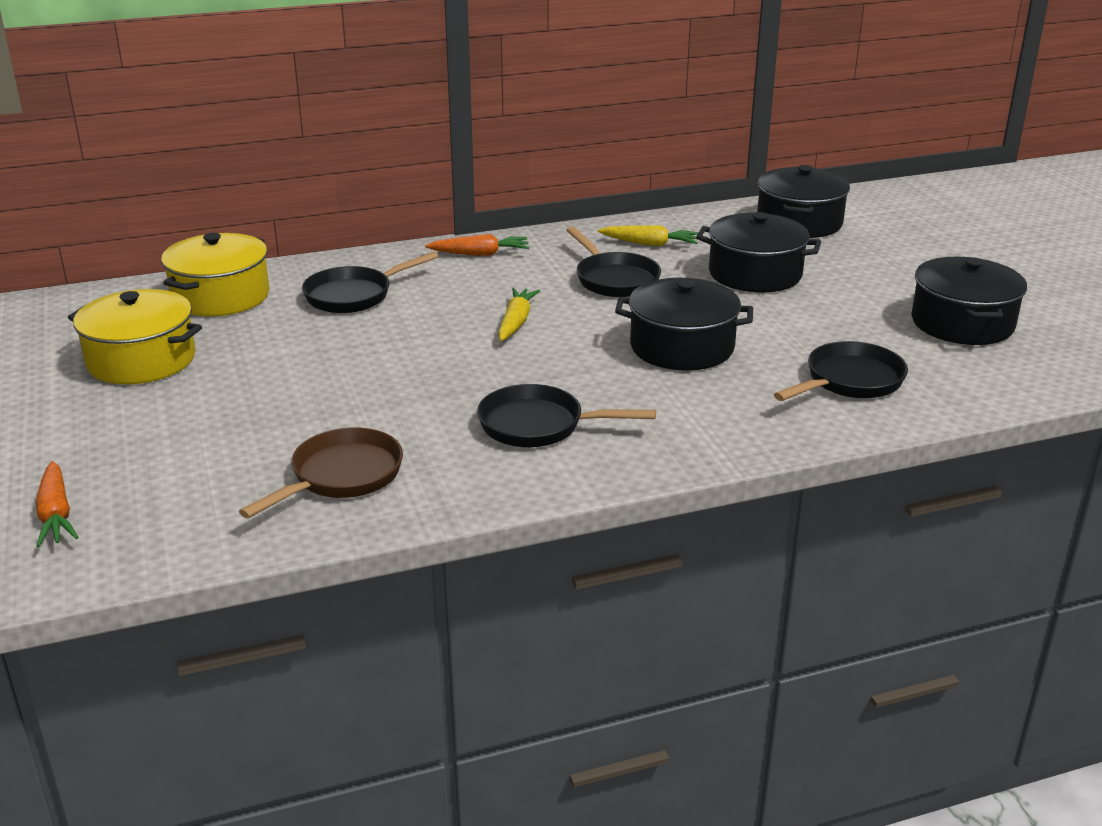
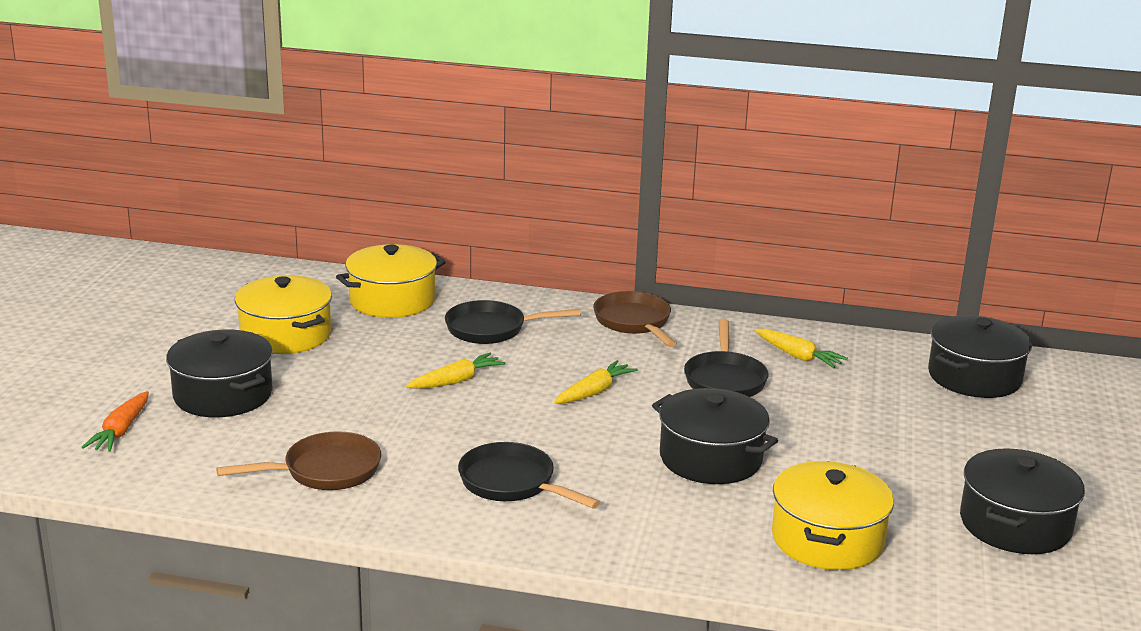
camera: 30 degrees right, 5 degrees down
(374, 351) = (456, 381): none -> yellow carrot
(480, 254) = (634, 322): orange carrot -> brown pan
(755, 274) = (864, 413): black pot -> black pot (223, 395)
(849, 381) = (827, 539): black pan -> yellow pot

